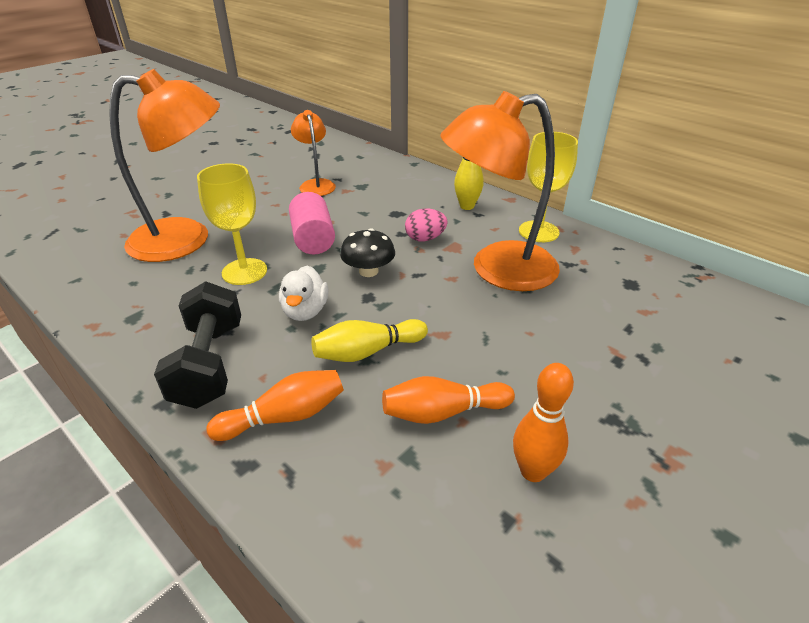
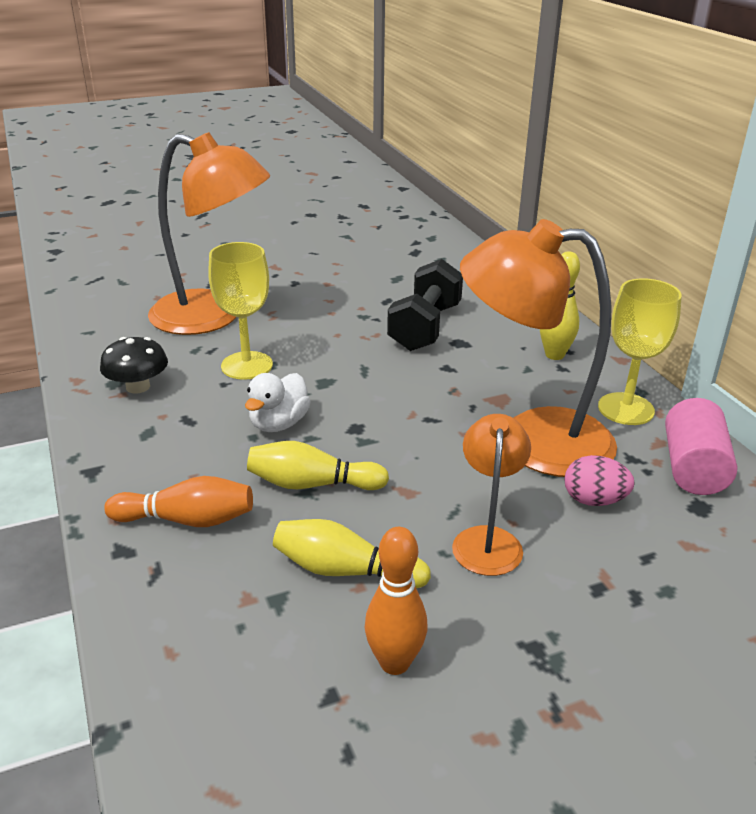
camera: 25 degrees right, 5 degrees down
(209, 364) = (152, 448): black dumbbell -> black dumbbell (425, 327)
(313, 239) = (342, 349): pink cylinder -> pink cylinder (693, 468)
(316, 184) = (390, 287): orange lamp -> orange lamp (487, 540)
(368, 271) = (377, 400): black mushroom -> black mushroom (138, 387)
(425, 238) = (471, 380): pink egg -> pink egg (594, 500)
(443, 412) = (345, 571): orange bowling pin -> yellow bowling pin

